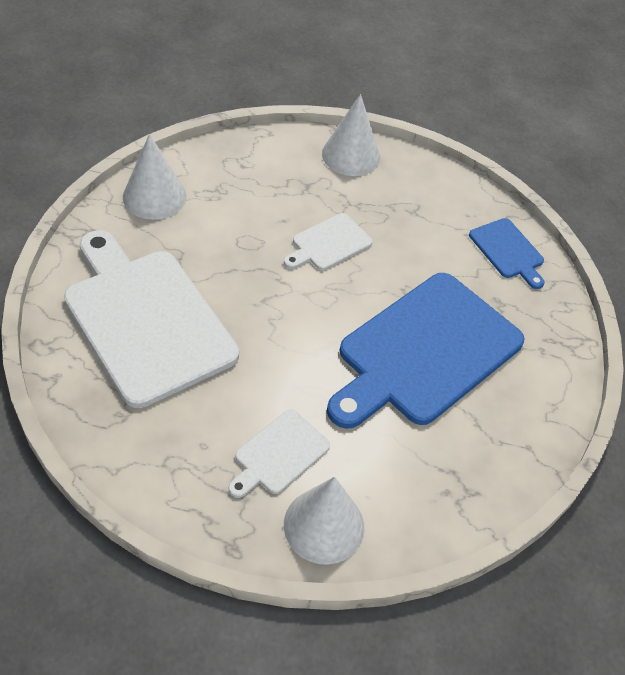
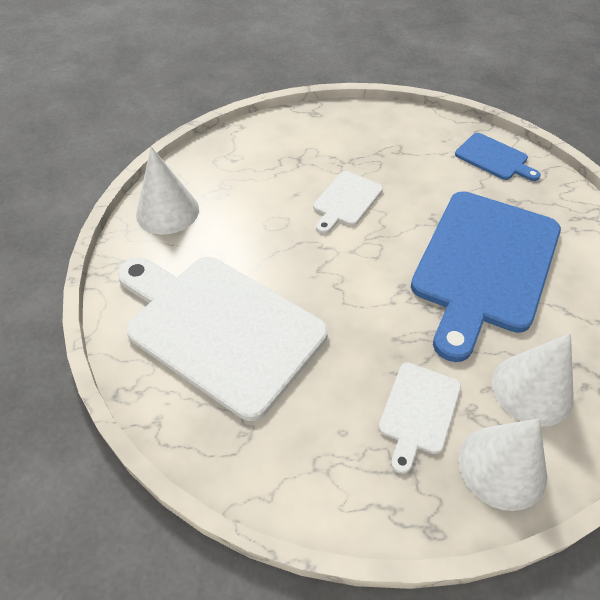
camera: 15 degrees left, 0 degrees up
(351, 155) = (320, 123): white cone -> white cone (532, 389)

